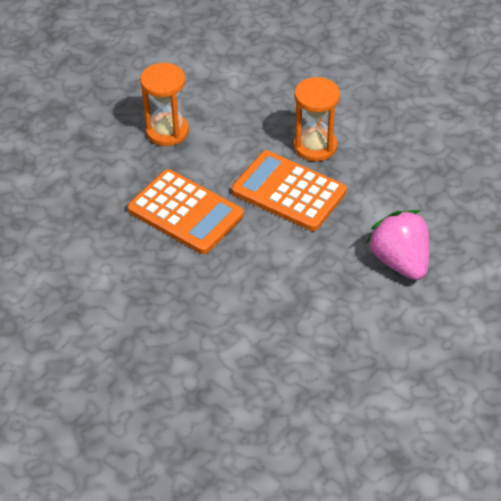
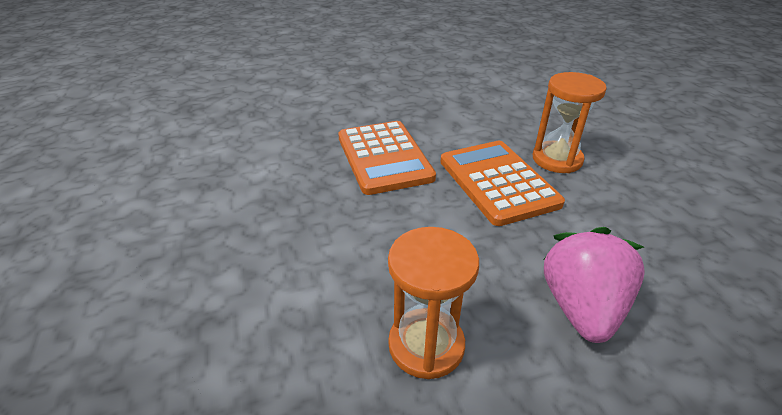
camera: 35 degrees right, 10 degrees down
(167, 131) = (429, 104): orange hourglass -> orange hourglass (426, 345)

